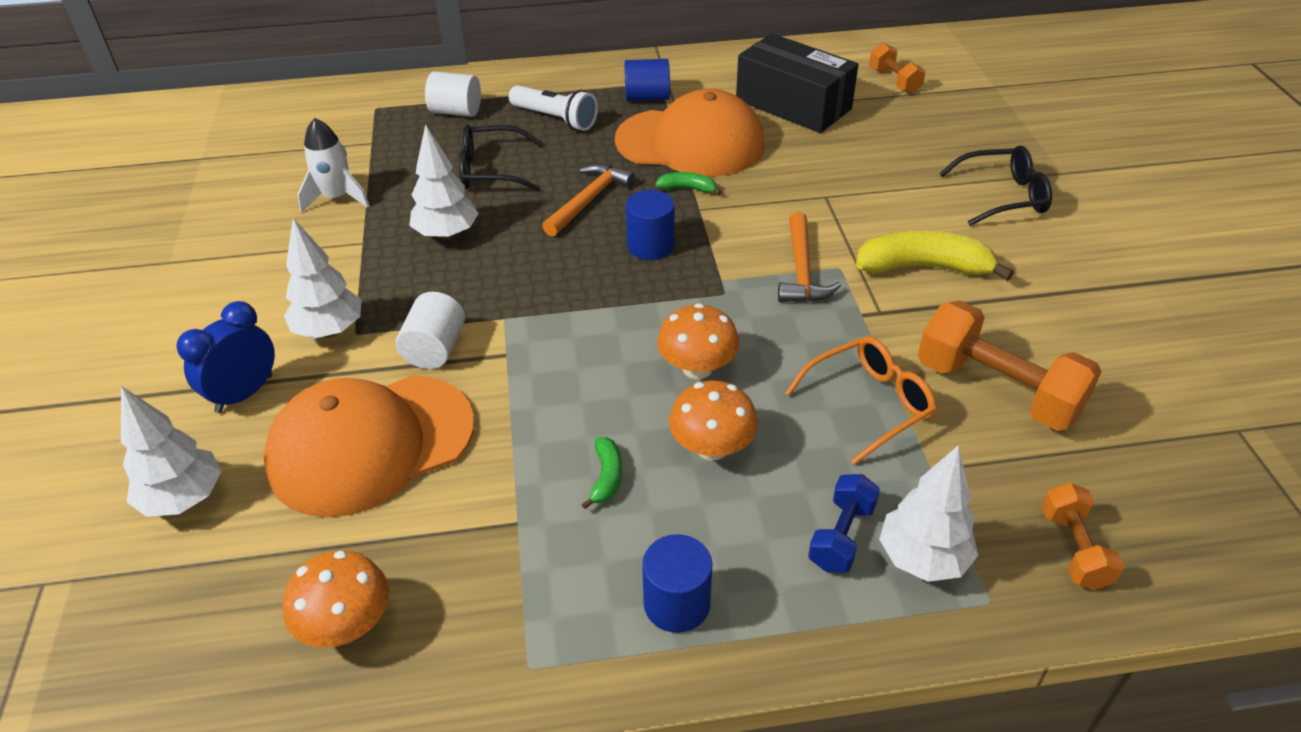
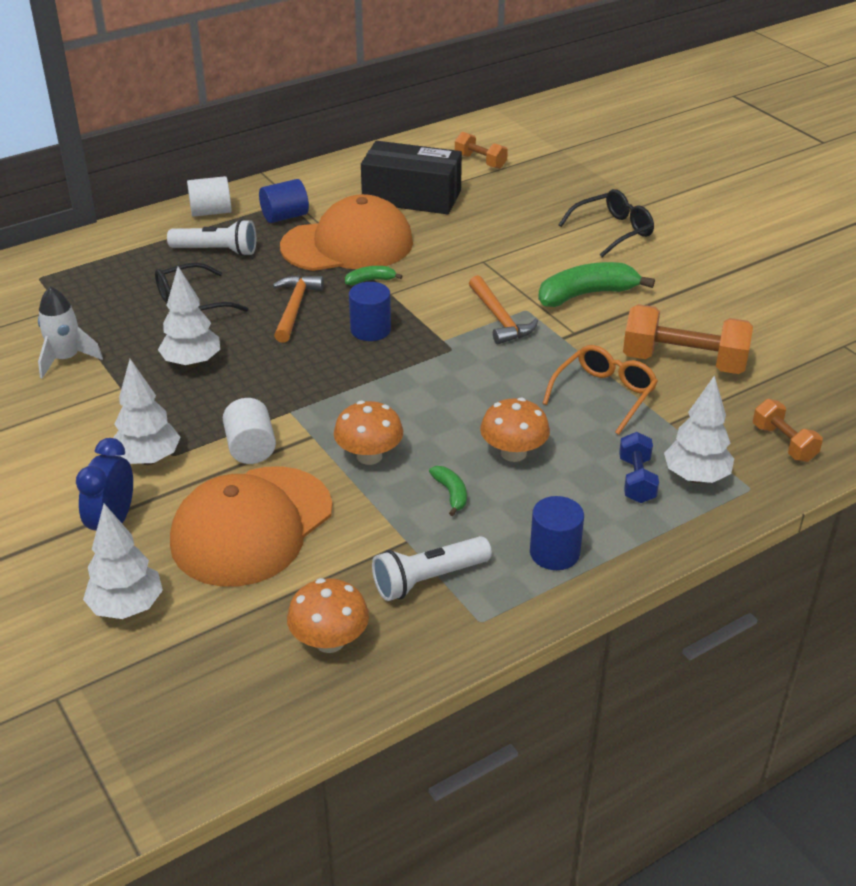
camera: 25 degrees left, 5 degrees down
(456, 112) = (120, 264): white cylinder -> white cylinder (211, 212)
(507, 583) = (428, 579): none -> white flashlight
(697, 368) = (467, 405): orange mushroom -> orange mushroom (369, 456)
(923, 267) = (586, 294): yellow banana -> green banana

